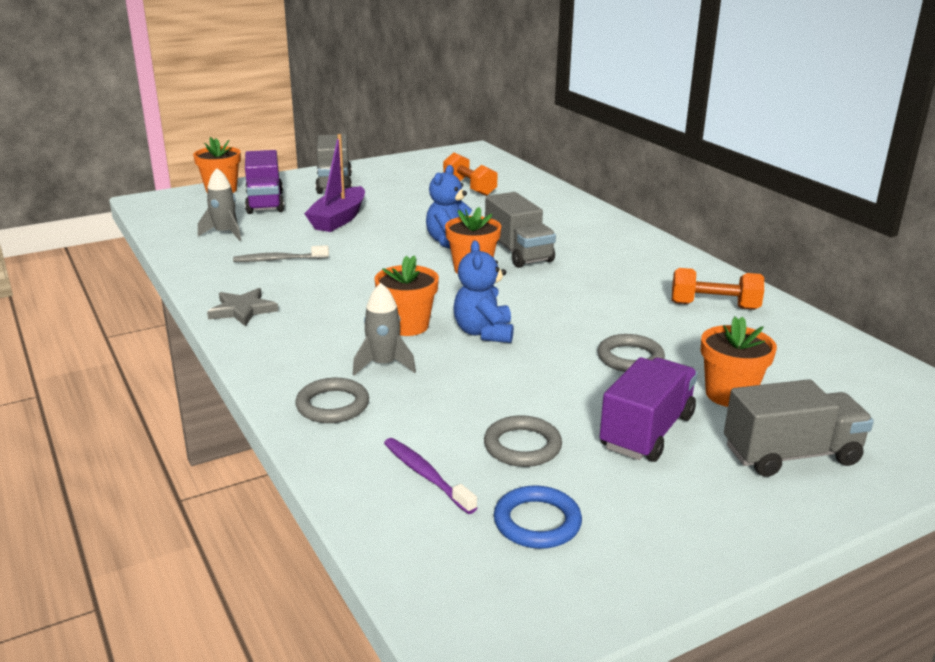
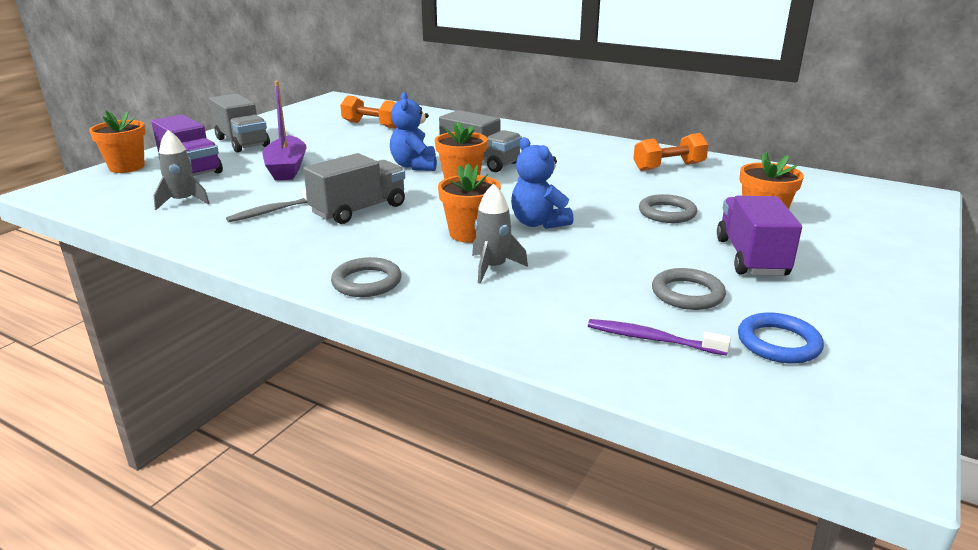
camera: 30 degrees left, 0 degrees up
(242, 310) = (296, 259): grey star -> none
(332, 405) = (496, 311): grey ring -> grey ring (367, 282)
(791, 455) = (852, 245): grey truck -> grey truck (359, 209)

